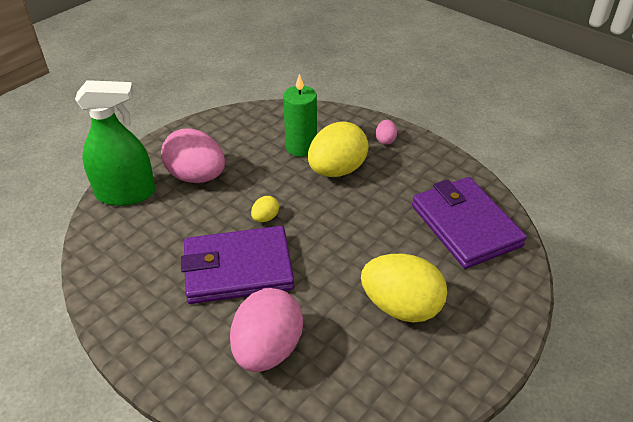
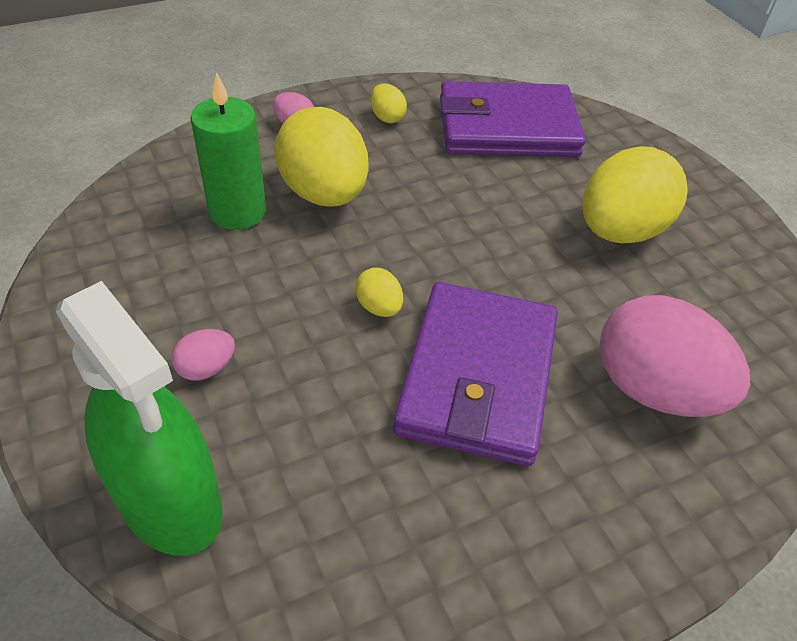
camera: 70 degrees left, 5 degrees up
(126, 193) = (170, 501): green spray bottle -> green spray bottle turned 120 degrees clockwise
(197, 176) = (206, 368): pink egg -> pink egg, size x0.44
(425, 171) = (387, 117): none -> yellow egg

